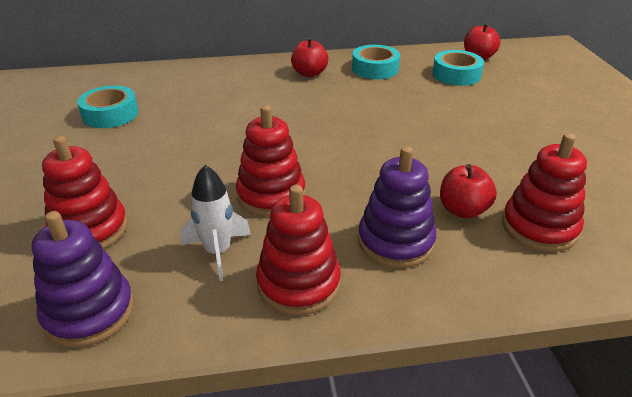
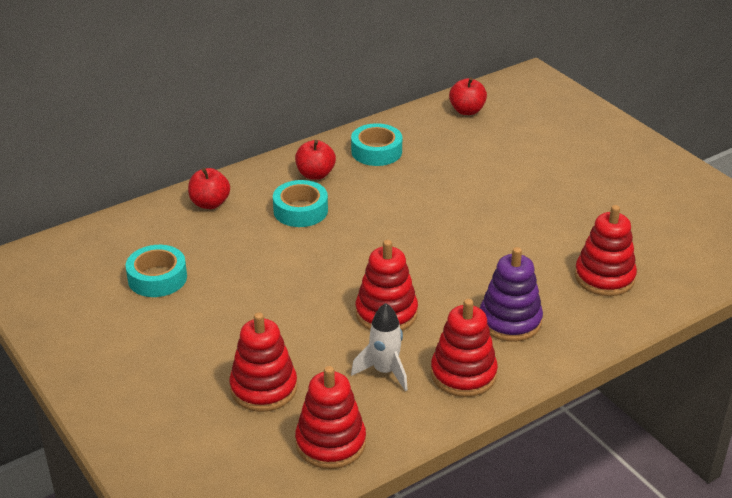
camera: 25 degrees left, 0 degrees up
(89, 312) = (330, 443): purple stacking toy -> red stacking toy
(456, 75) = (459, 139): turquoise tape -> turquoise tape (300, 210)
(463, 210) = (543, 280): red apple -> red apple (210, 203)

